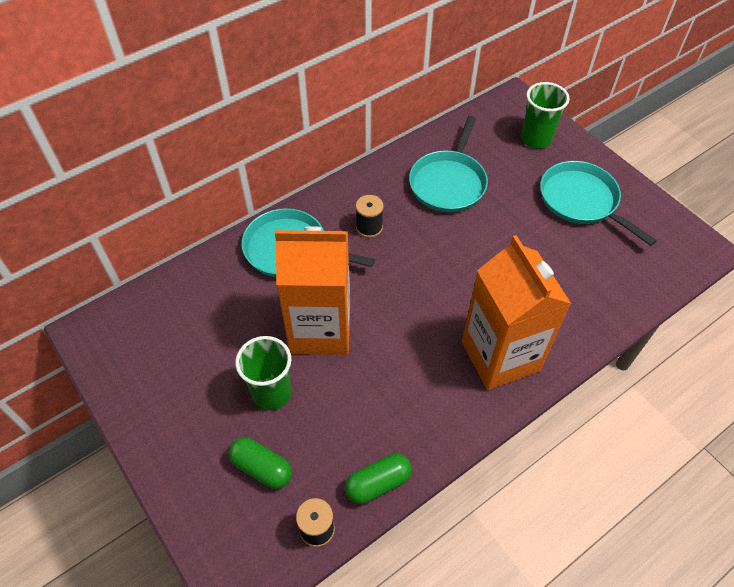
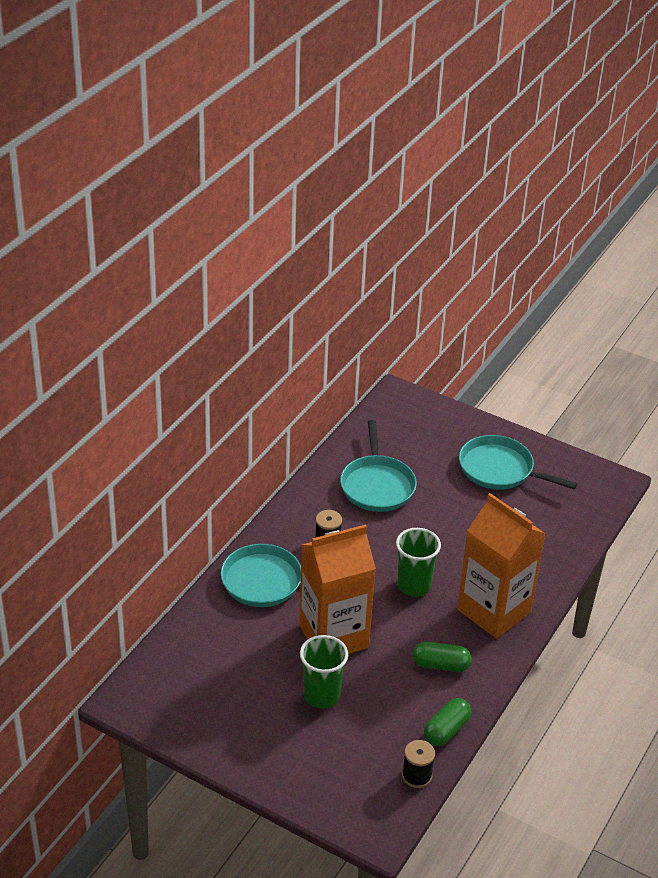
camera: 25 degrees left, 15 degrees down
(262, 468) = (347, 750): green capsule -> green capsule (441, 665)
(536, 139) = (435, 426): green cup -> green cup (414, 585)

